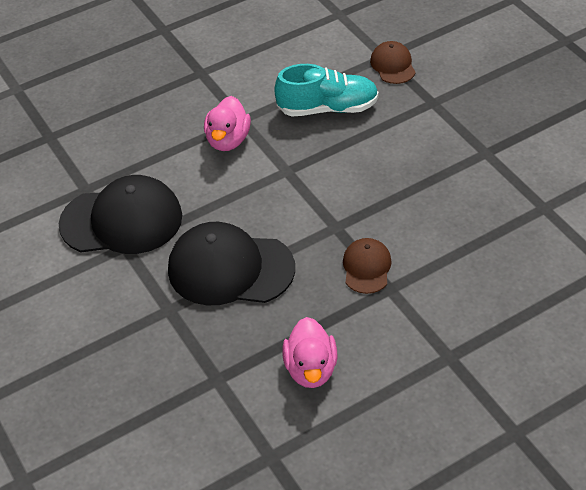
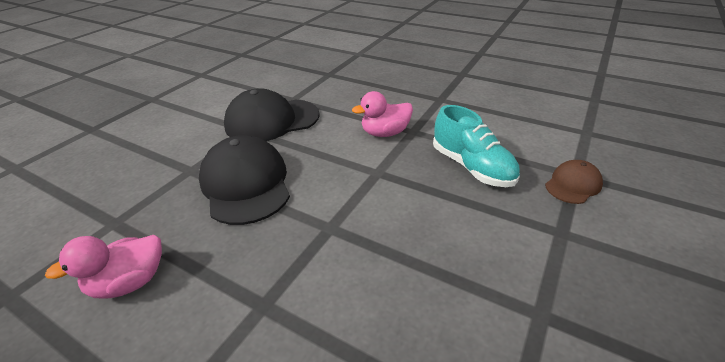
camera: 60 degrees right, 10 degrees down
(121, 220) = (272, 120): black cap -> black cap turned 105 degrees clockwise
(366, 267) = (286, 272): brown cap -> none

